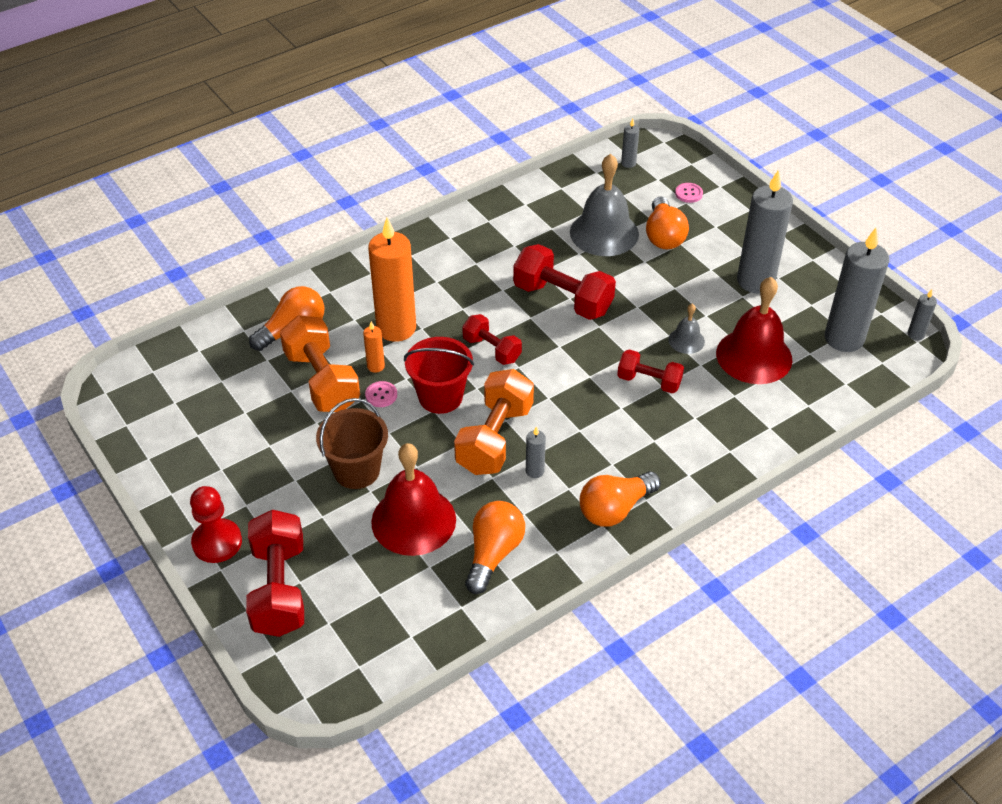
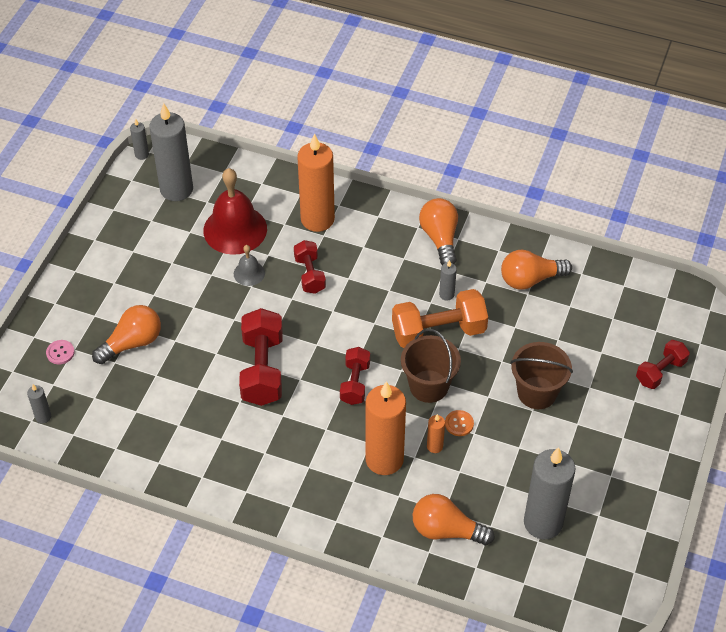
camera: 125 degrees left, 5 degrees up
(217, 542) = (664, 431): red pawn -> none
(279, 588) = (660, 372): red dumbbell -> red dumbbell, size x0.60
(322, 381) = (478, 471): orange dumbbell -> none
(381, 395) = (459, 424): pink button -> orange button
(413, 520) = (545, 335): red bell -> none
(440, 397) = (429, 386): red bucket -> brown bucket
(604, 233) = (158, 384): grey bell -> none
(615, 509) = (440, 238): orange light bulb -> orange light bulb turned 120 degrees counterclockwise
(721, 423) = (317, 219): none -> orange candle
(755, 281) = (148, 262): grey candle -> grey candle (543, 522)

